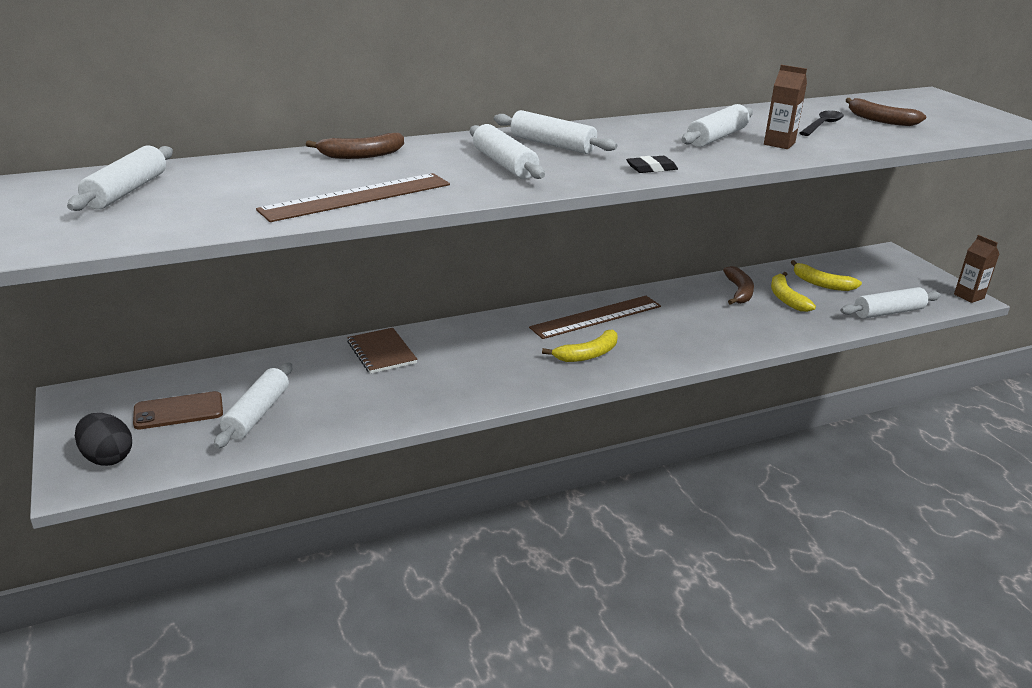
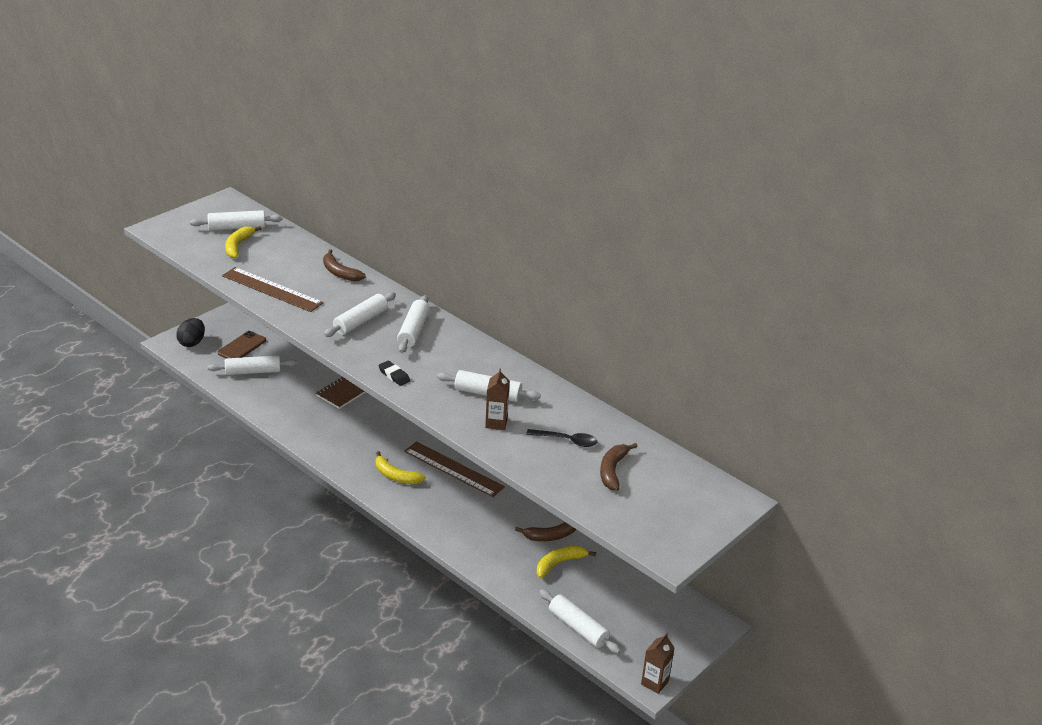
camera: 65 degrees right, 5 degrees up
(178, 411) = (242, 347): brown phone -> brown phone turned 75 degrees clockwise
(821, 284) = (606, 582): yellow banana -> yellow banana (238, 246)

